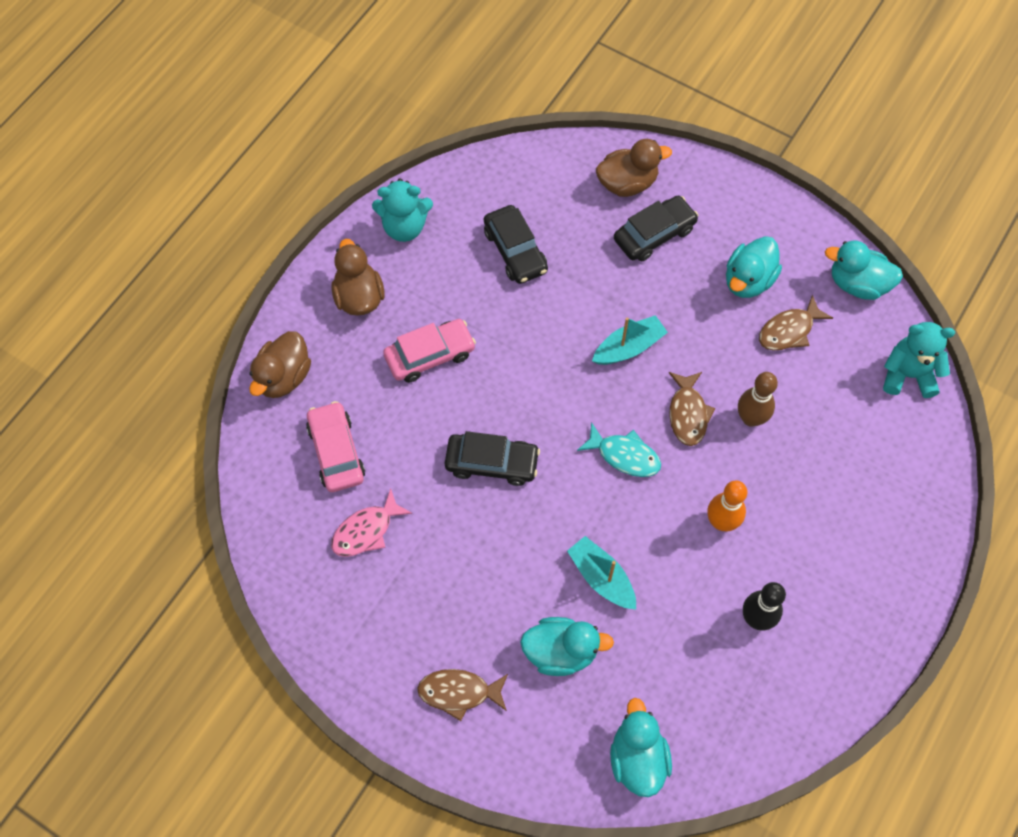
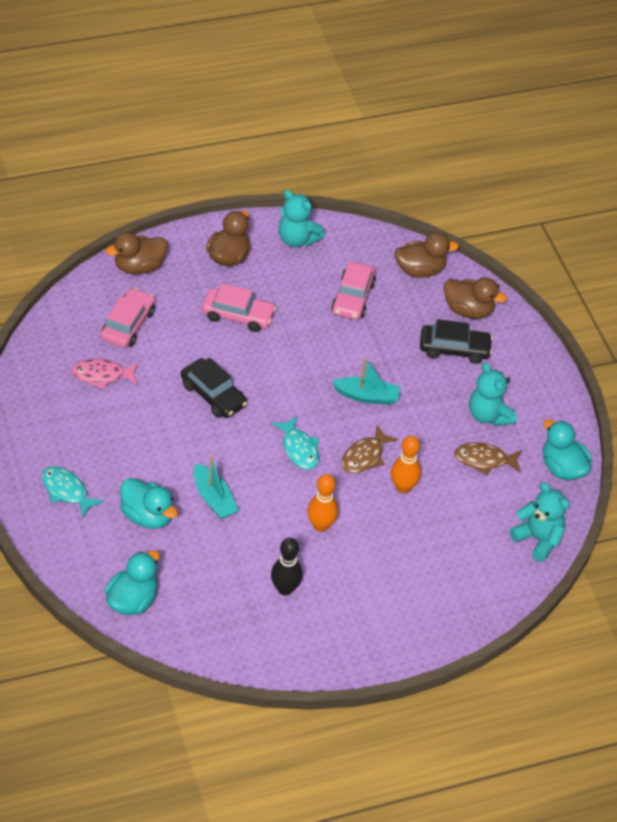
camera: 35 degrees right, 15 degrees down
(459, 692) = (66, 491): brown fish -> turquoise fish
(515, 251) = (353, 298): black car -> pink car
(546, 174) = (420, 270): none -> brown duck
(601, 577) = (213, 498): turquoise boat -> turquoise boat turned 150 degrees clockwise
(748, 280) = (488, 415): turquoise duck -> turquoise teddy bear
(750, 418) = (403, 487): brown bowling pin -> orange bowling pin

